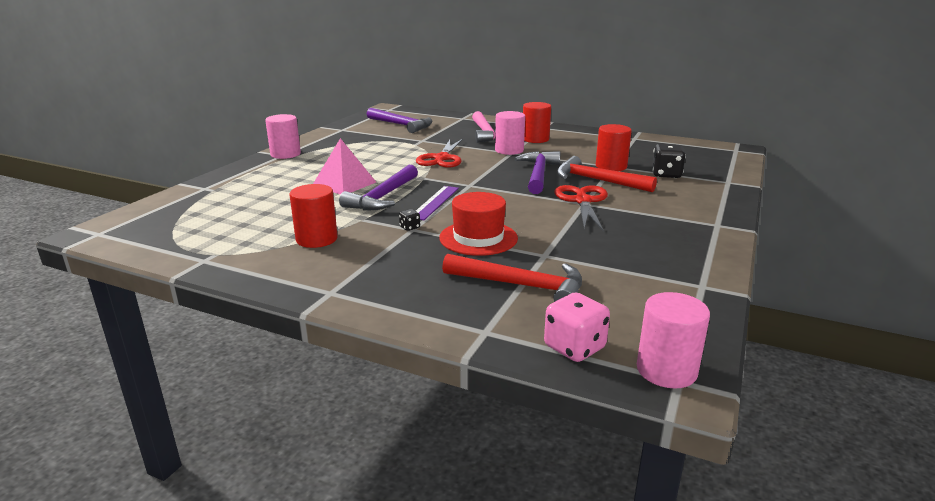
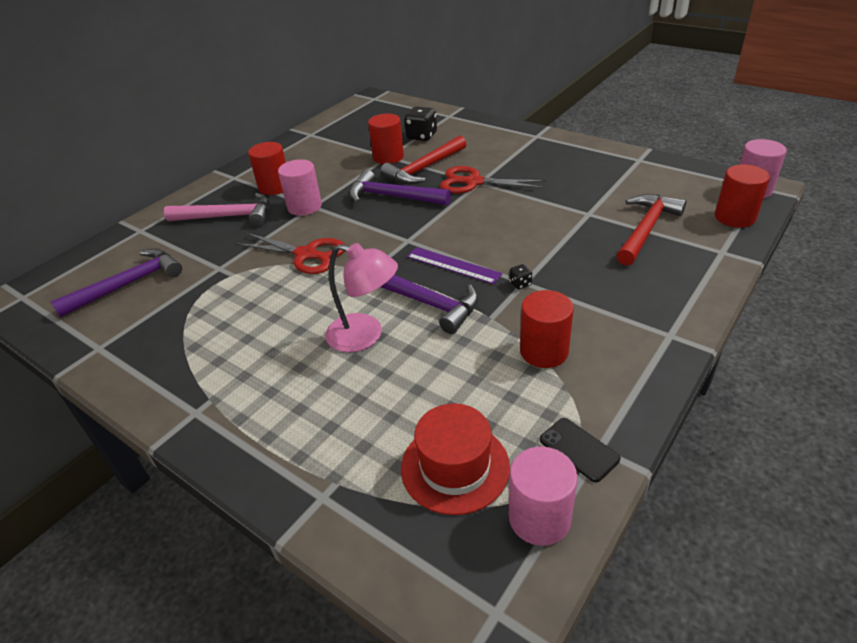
camera: 75 degrees left, 15 degrees up
(206, 253) = (579, 449): none -> black phone
(285, 154) = (195, 408): pink cylinder -> pink cylinder (539, 518)
(344, 183) = (365, 336): pink pyramid -> pink lamp
(478, 238) = (551, 243): red hat -> red hat (455, 467)
(574, 347) = (734, 217): pink dice -> red cylinder

